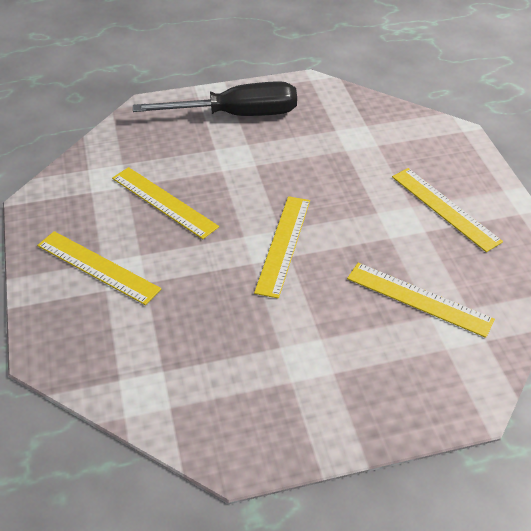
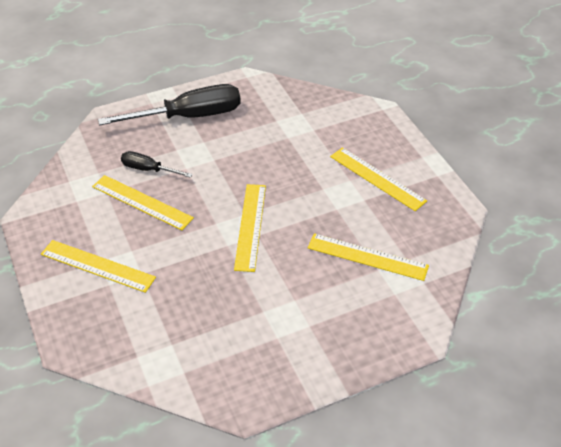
camera: 10 degrees left, 0 degrees up
(179, 167) = (148, 169): none -> black screwdriver

